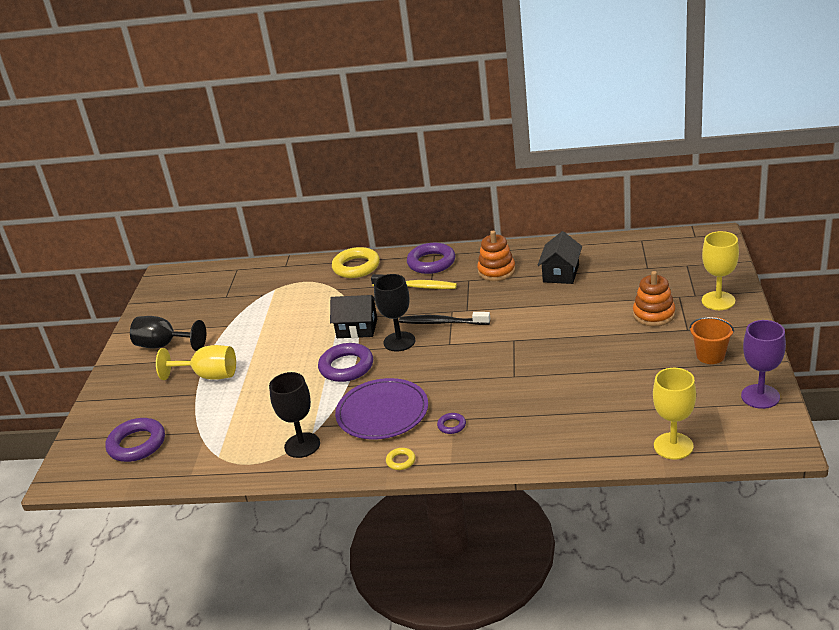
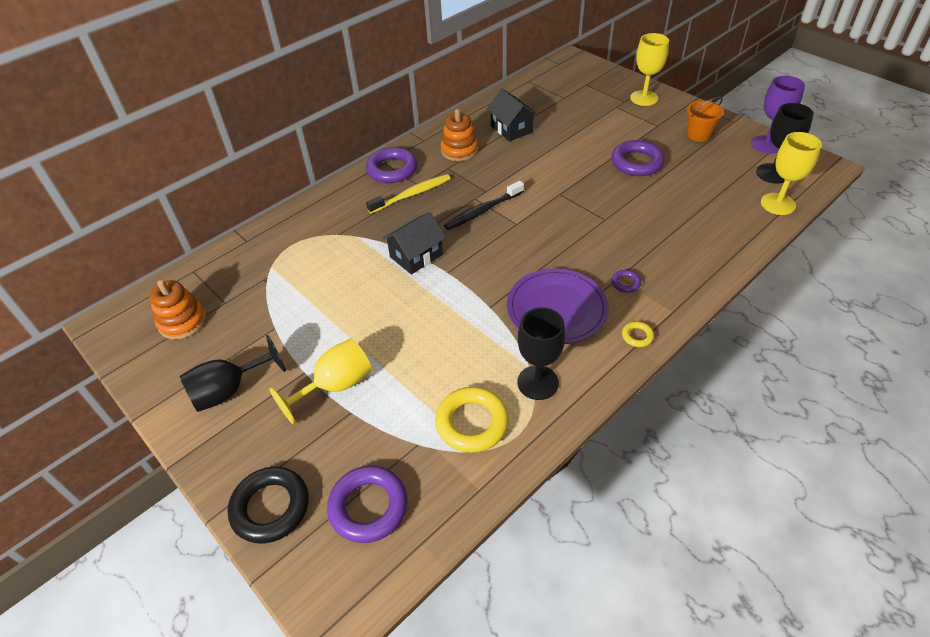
camera: 50 degrees left, 15 degrees up
(103, 413) = (270, 507): none -> black ring
(346, 367) = (462, 292): purple ring -> purple ring (637, 162)
(356, 267) = (326, 206): yellow ring -> yellow ring (472, 423)
(399, 341) = (473, 245): black goblet -> black goblet (772, 173)
(654, 314) = (621, 126): orange stacking toy -> orange stacking toy (182, 322)

